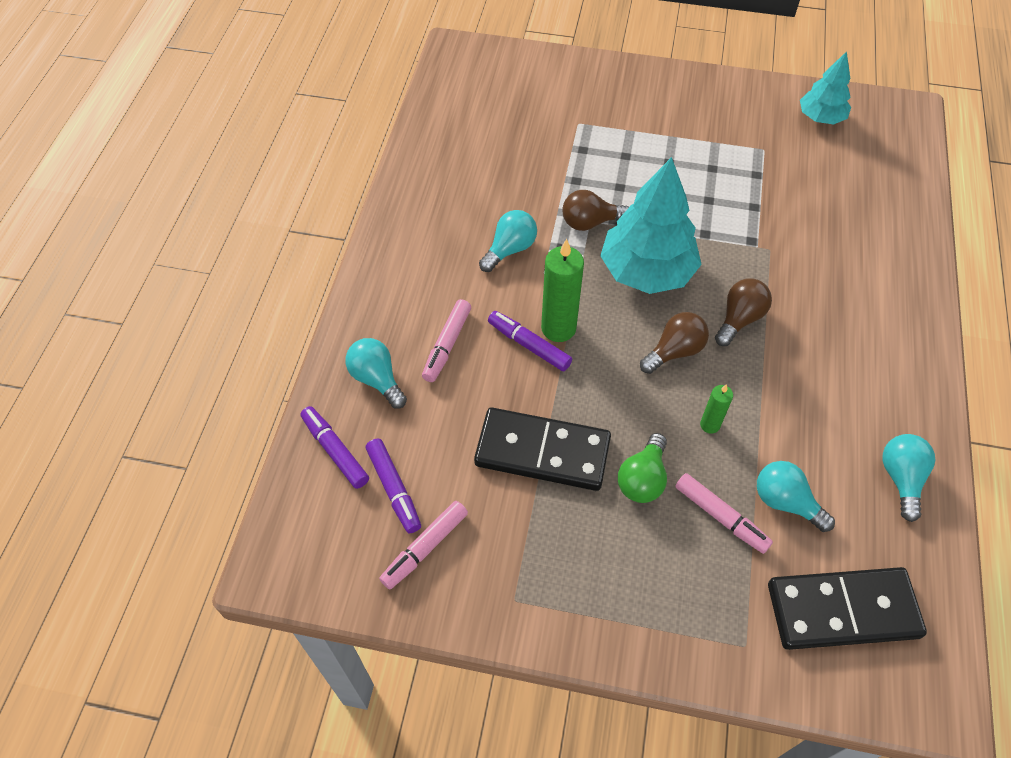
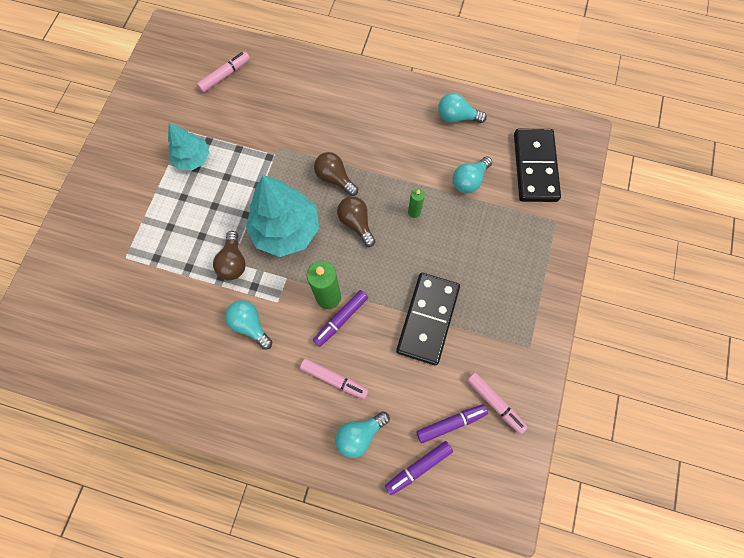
camera: 85 degrees left, 15 degrees up
(642, 479) = (450, 258): green light bulb -> none
(721, 517) = (477, 218): pink marker -> pink marker (225, 75)
(820, 118) = (161, 87): turquoise tree -> turquoise tree (193, 159)

